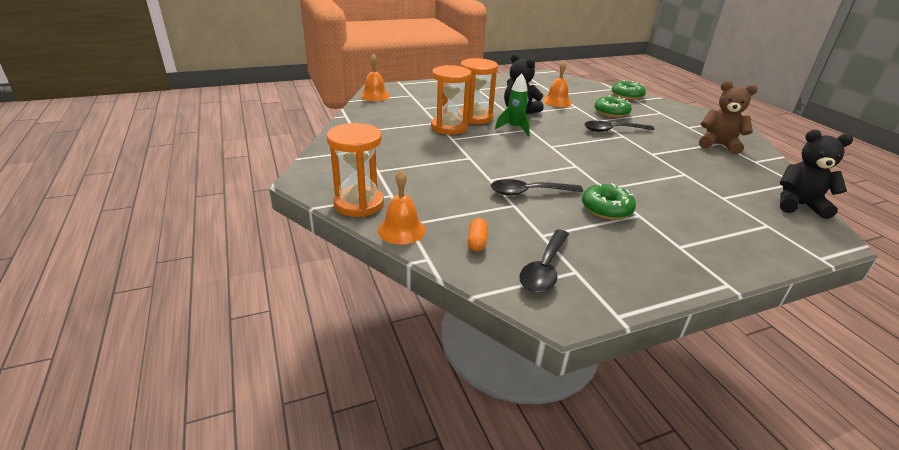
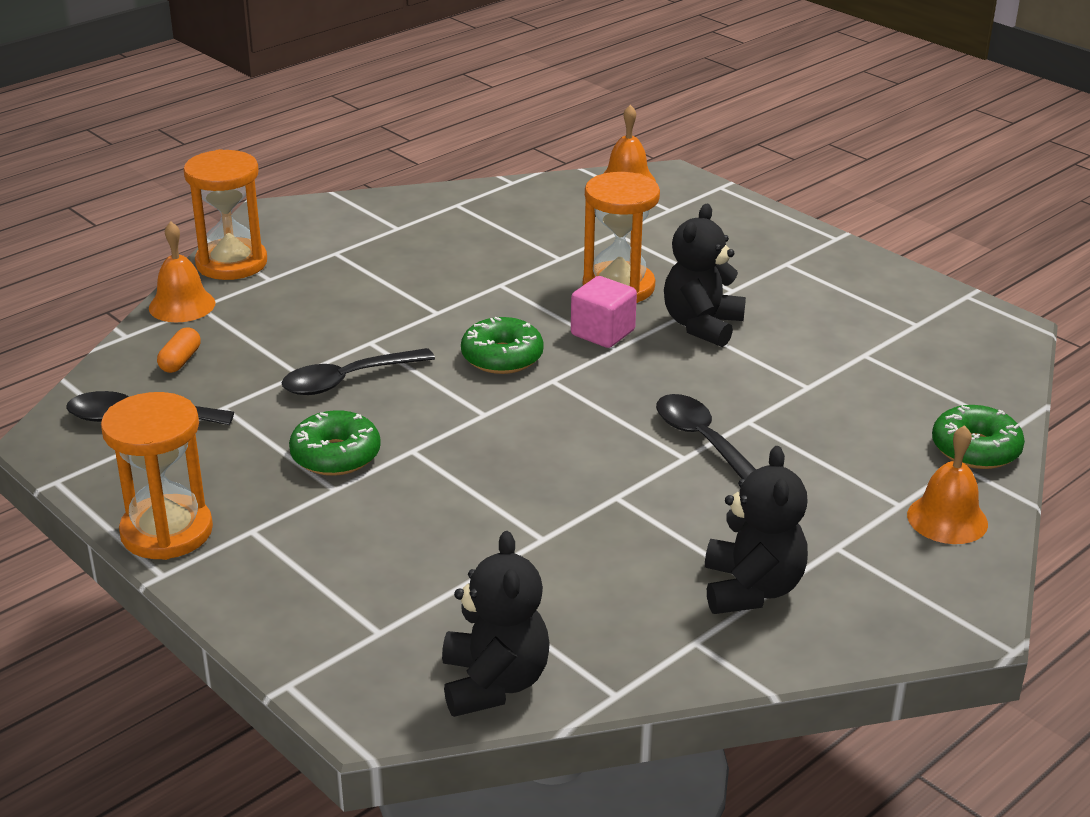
camera: 70 degrees right, 0 degrees up
(449, 127) = (547, 272): orange hourglass -> orange hourglass (167, 531)
(477, 242) = (180, 361): orange capsule -> orange capsule turned 60 degrees counterclockwise
(514, 128) = (602, 333): green rocket -> pink cube
(529, 192) = (347, 380): black spoon -> black spoon turned 90 degrees counterclockwise
(557, 101) = (812, 360): orange bell -> orange bell (947, 519)
(611, 112) = (818, 434): green donut -> green donut (502, 357)
(718, 145) = (751, 589): brown teddy bear -> black teddy bear

